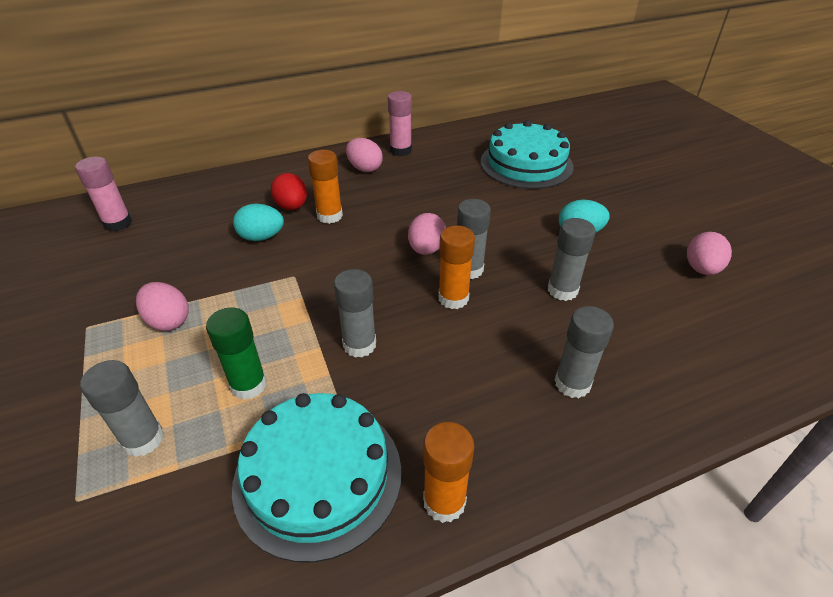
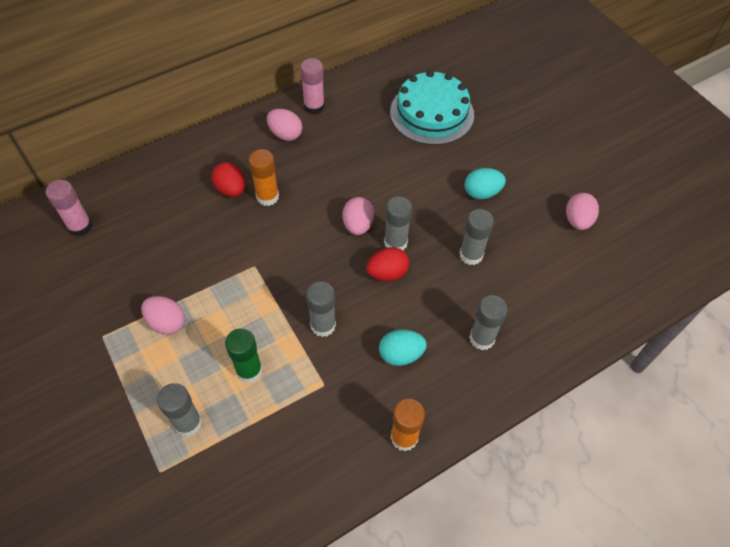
camera: 10 degrees left, 15 degrees up
(261, 237) = (214, 228): turquoise egg -> turquoise egg (401, 354)
(318, 476) = (318, 432): turquoise cake -> none
(453, 298) = (387, 273): orange glue stick -> red egg

